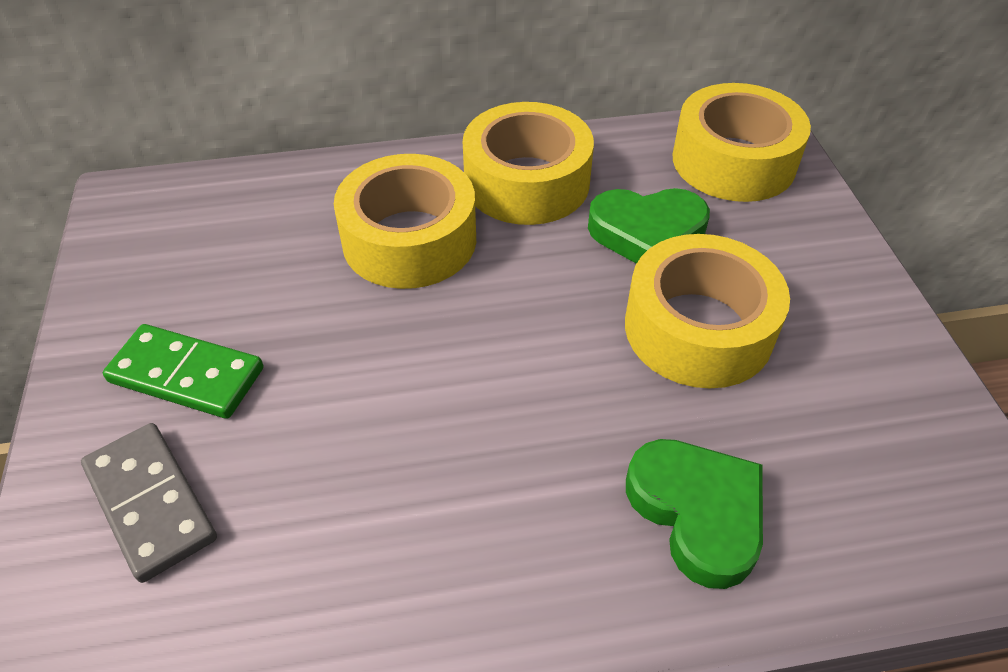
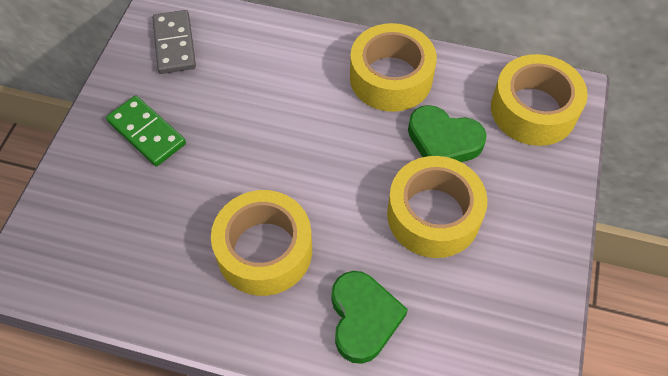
camera: 25 degrees right, 10 degrees up
(150, 503) = (102, 197): grey domino -> grey domino (174, 44)
(409, 239) = (300, 93): yellow tape -> yellow tape (264, 250)

